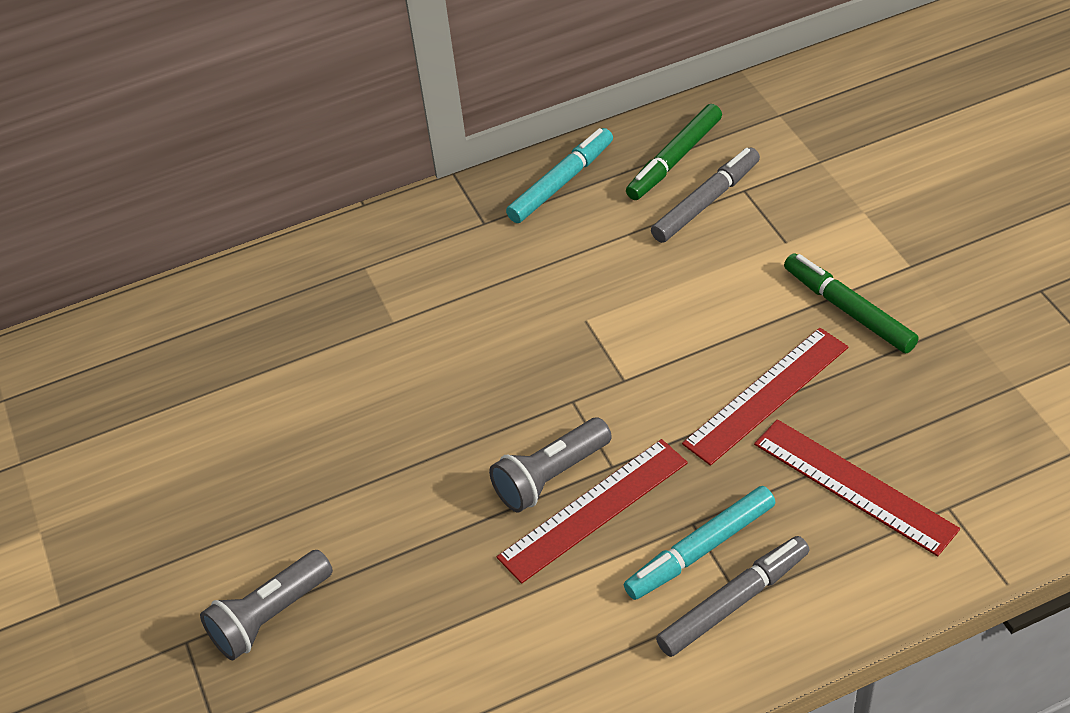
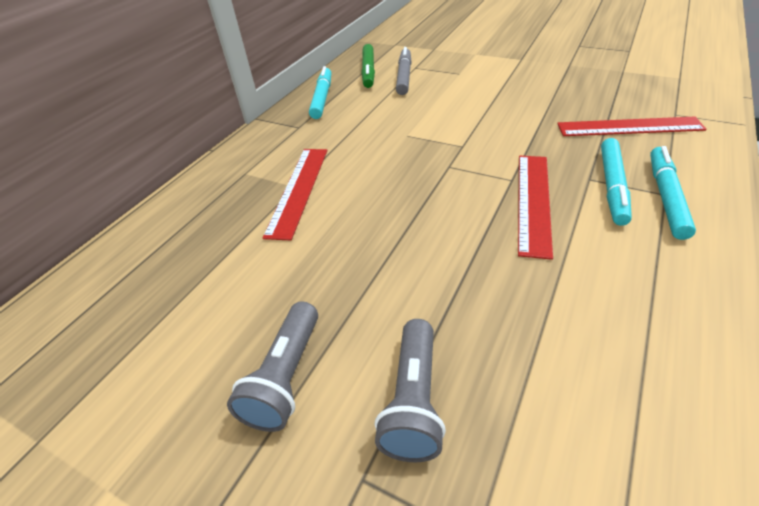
camera: 40 degrees left, 5 degrees down
(550, 476) = (487, 201): grey flashlight -> grey flashlight (286, 377)
(733, 602) = (666, 197): grey marker -> turquoise marker
(766, 395) = (537, 118): red ruler -> red ruler (298, 190)
(848, 310) = (521, 79): green marker -> none

